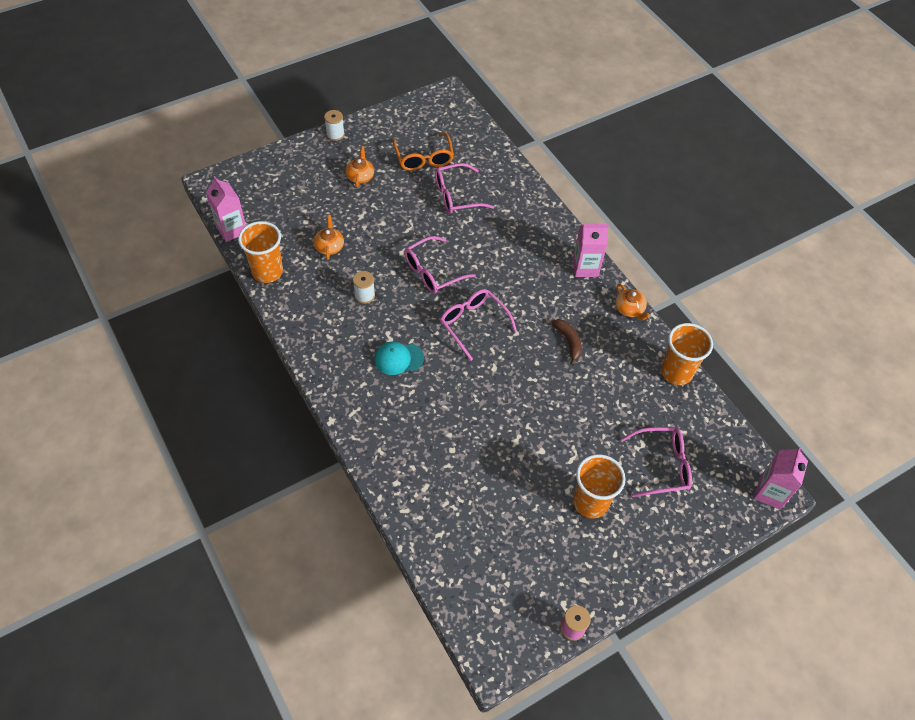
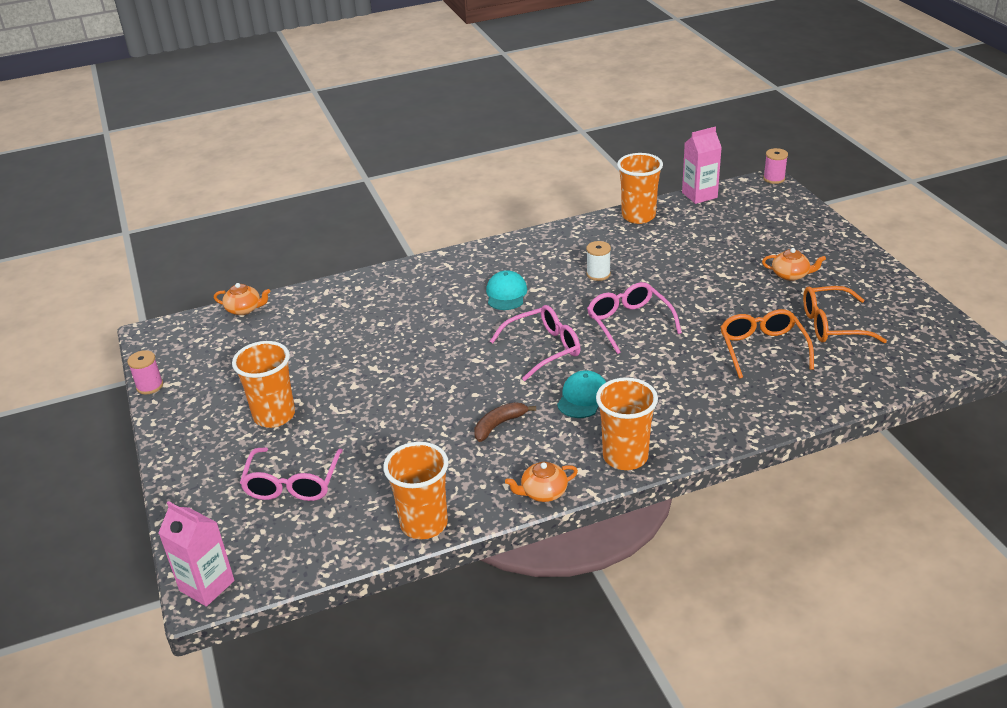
camera: 105 degrees right, 20 degrees down
(205, 179) = (774, 178): none -> pink spool
(329, 246) = (673, 253): orange teapot -> orange teapot (244, 309)
(335, 134) = (865, 258): white spool -> none
(457, 195) = (763, 349): pink glasses -> orange glasses
(528, 294) = (583, 397): none -> turquoise cap
(568, 342) = (499, 425): brown banana -> brown banana turned 150 degrees clockwise
(585, 267) = (625, 457): pink carton -> orange cup

